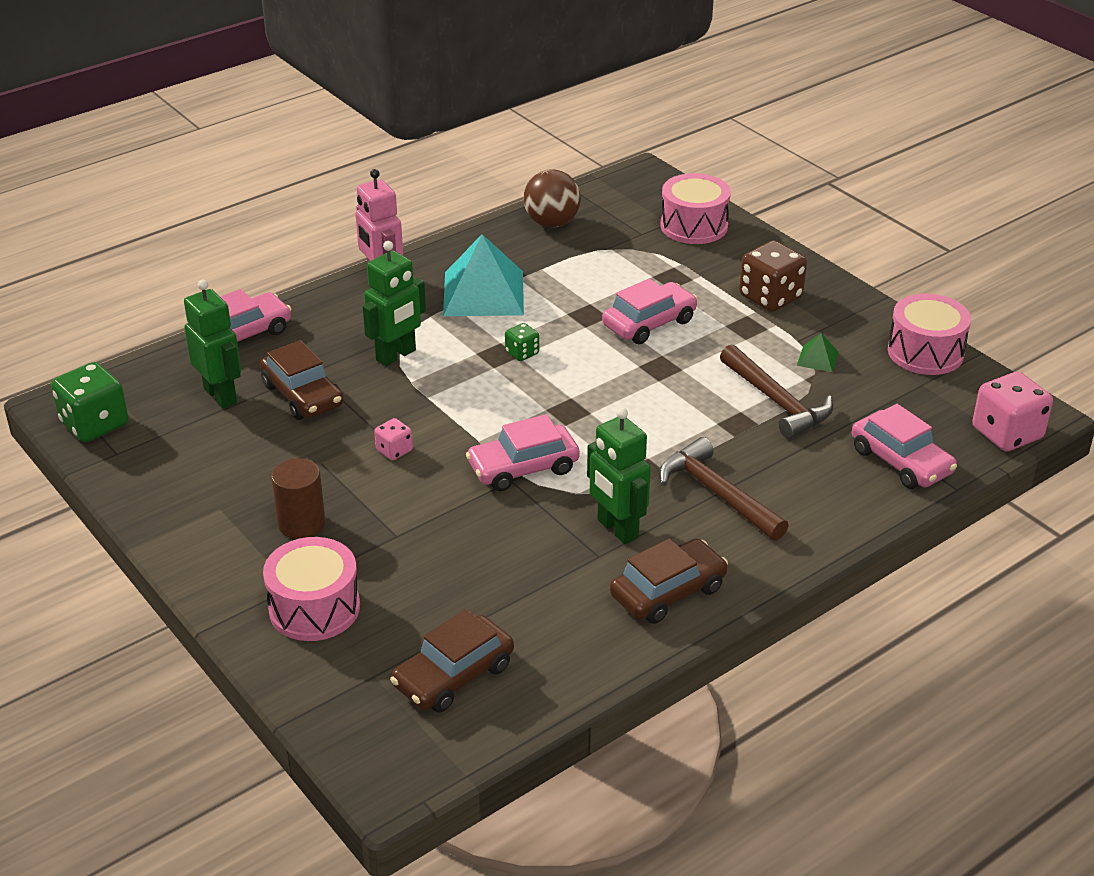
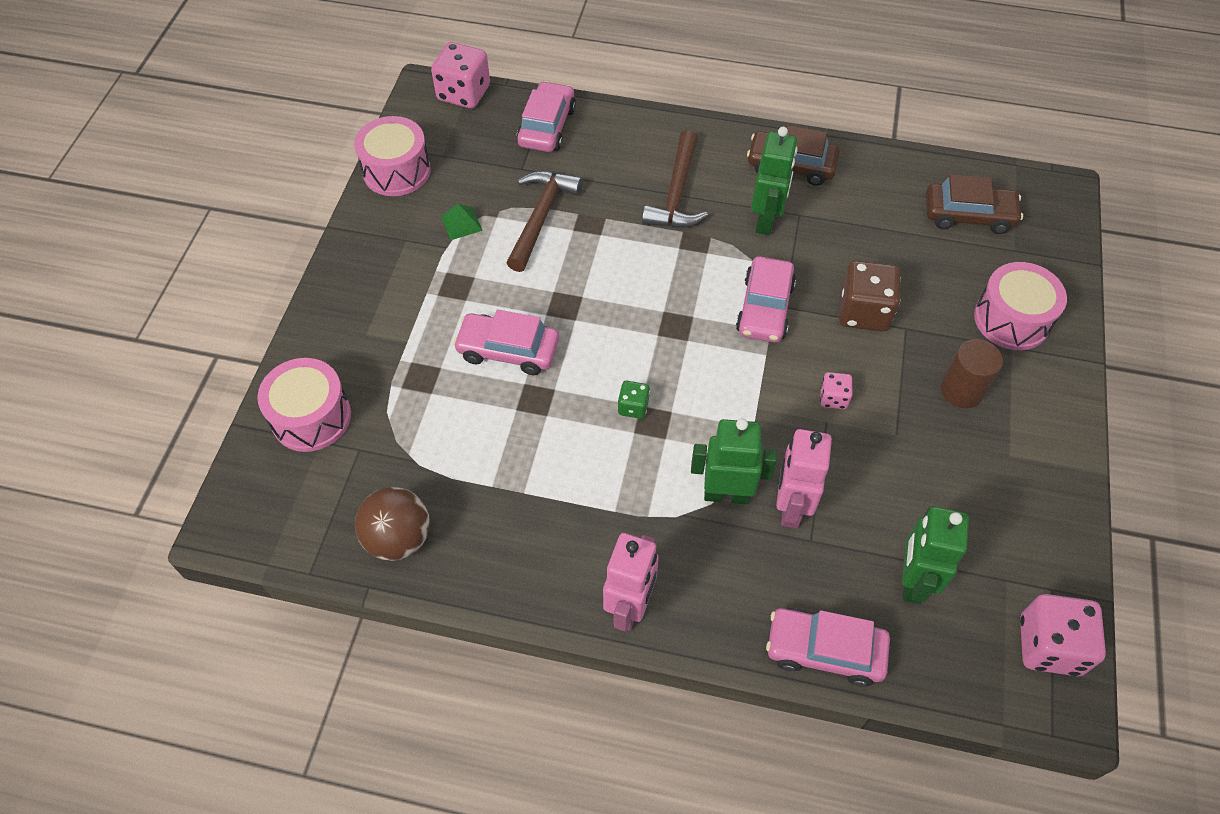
camera: 130 degrees left, 20 degrees up
(94, 424) = (1049, 645): green dice -> pink dice
(302, 395) = (845, 518): brown car -> none
(346, 377) = (790, 507): none -> pink robot
(483, 293) = (573, 502): turquoise pyramid -> none
(523, 468) = (764, 308): pink car -> pink car turned 75 degrees clockwise
(770, 297) = (395, 295): brown dice -> brown dice (863, 312)

